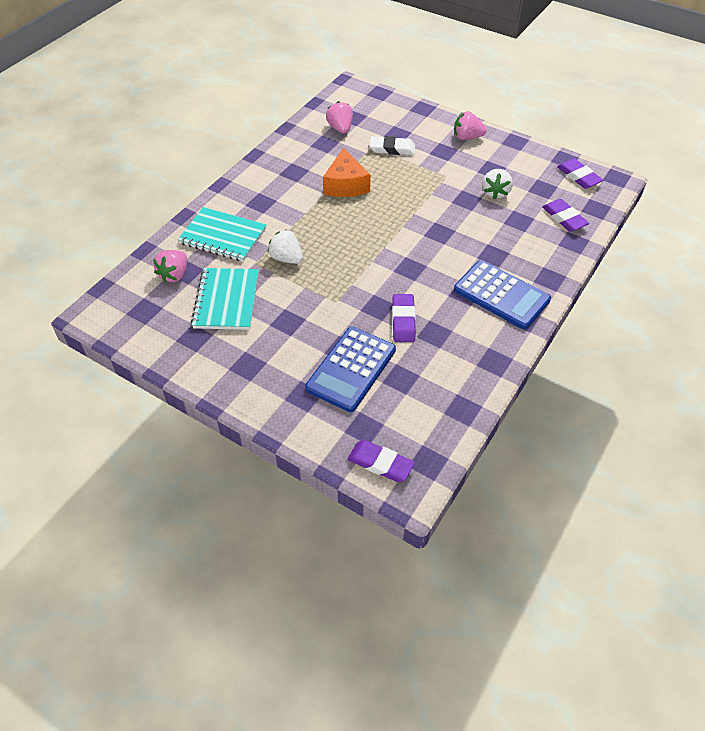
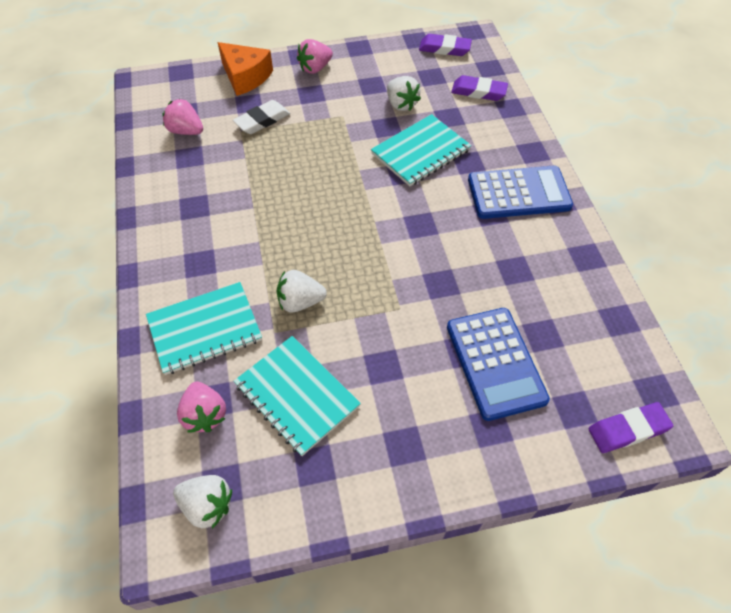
camera: 45 degrees left, 5 degrees up
(127, 314) = (207, 505): none -> white strawberry
(345, 185) = (263, 185): orange cheese -> orange cheese (245, 77)
(403, 320) = (477, 279): purple eraser -> none
(468, 228) = (420, 152): none -> turquoise notebook

